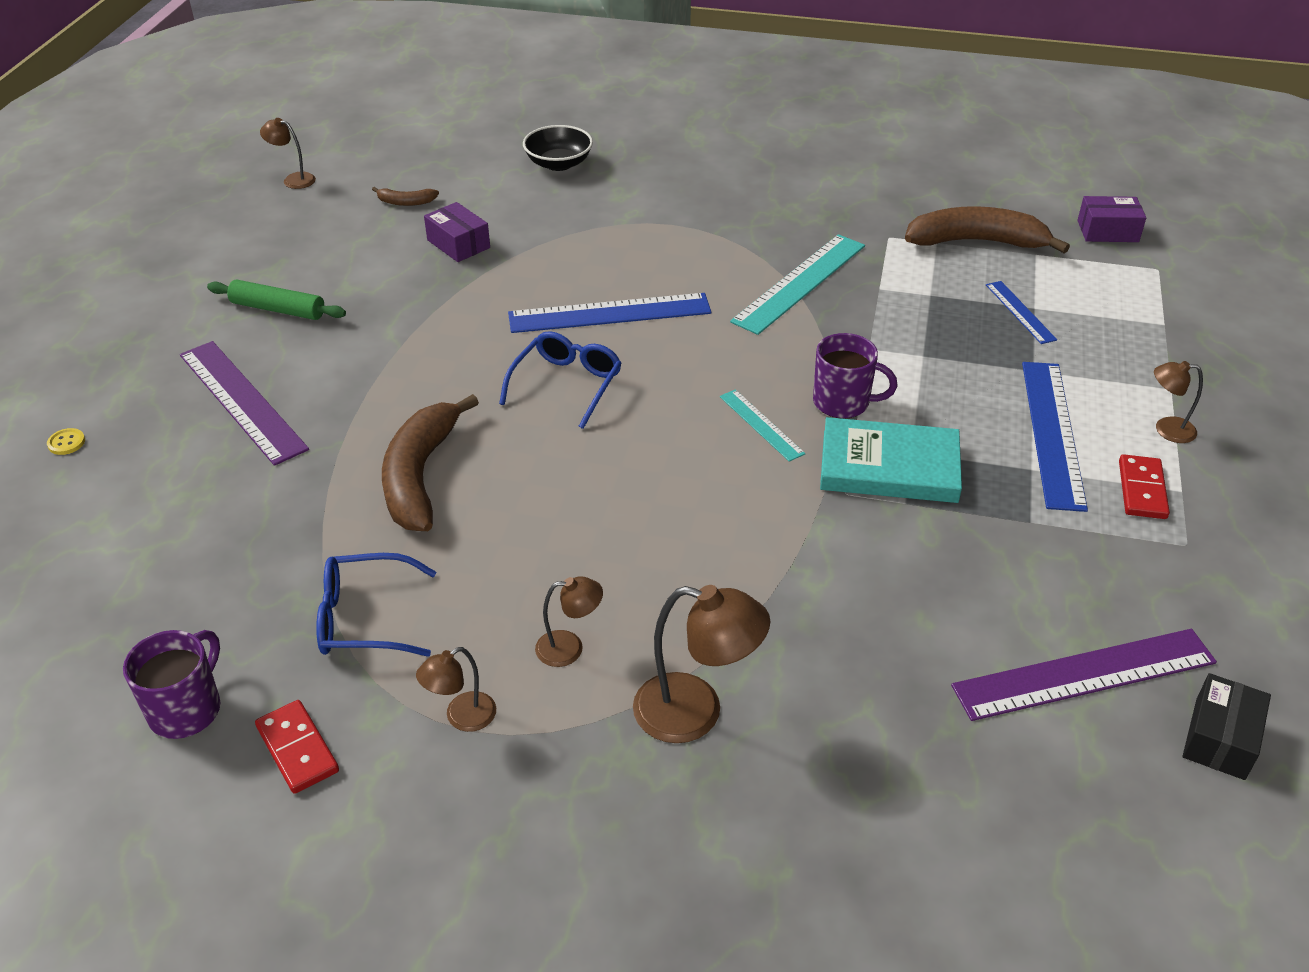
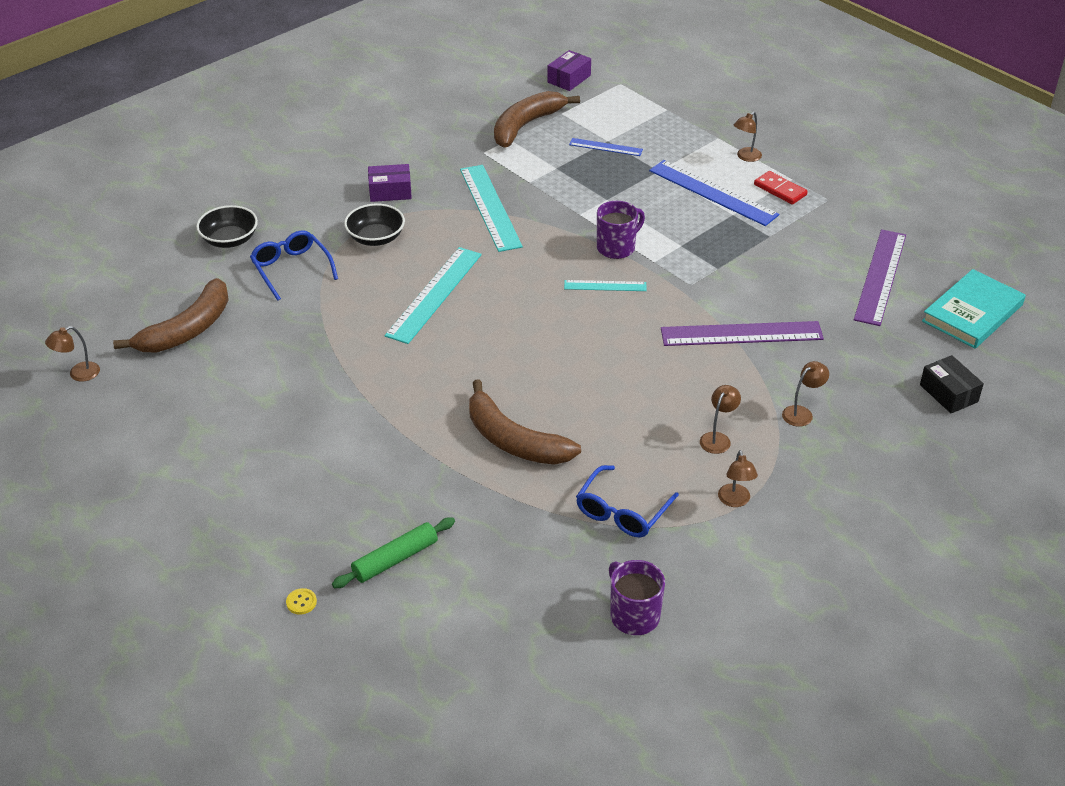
camera: 55 degrees left, 0 degrees up
(242, 401) = (347, 496): purple ruler -> purple ruler (741, 334)
(278, 309) = (253, 442): green rolling pin -> green rolling pin (395, 559)
(297, 749) = (705, 576): red domino -> none
(406, 202) = (187, 329): brown banana -> brown banana, size x2.23
(458, 244) = (274, 326): purple box -> purple box (390, 191)
(566, 385) = (488, 343): blue glasses -> blue glasses (291, 269)
(609, 313) = (434, 294): blue ruler -> turquoise ruler
(659, 238) = (376, 238): none -> black bowl
(696, 712) = (802, 413): brown lamp -> brown lamp, size x0.57
(889, 466) = (685, 259): turquoise book -> turquoise book (972, 313)
(1220, 738) = (947, 260): black box -> black box (948, 393)

